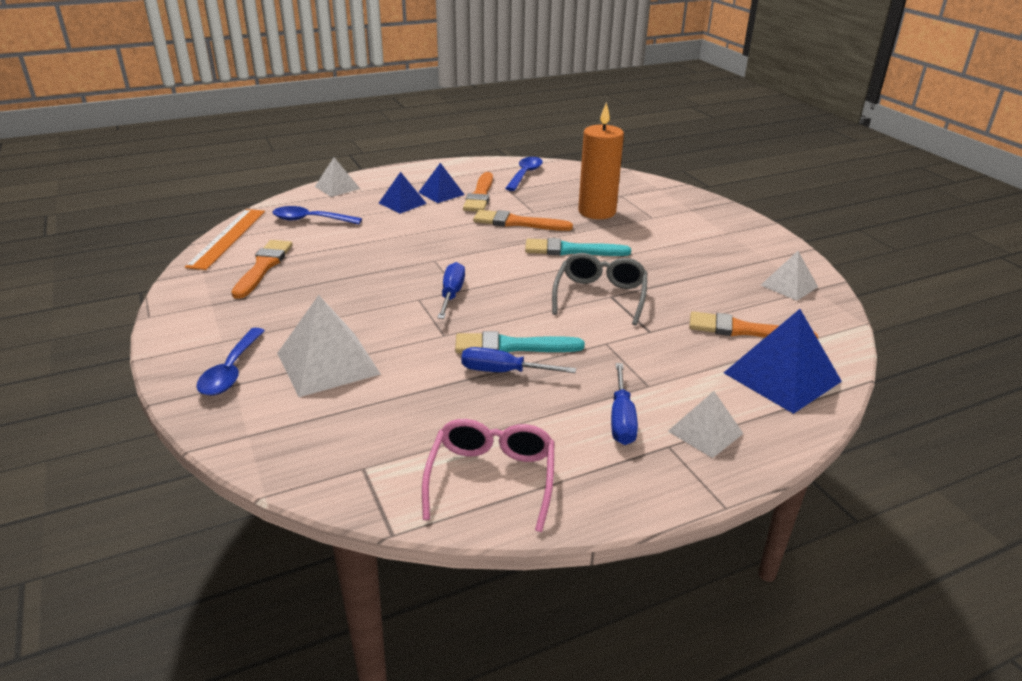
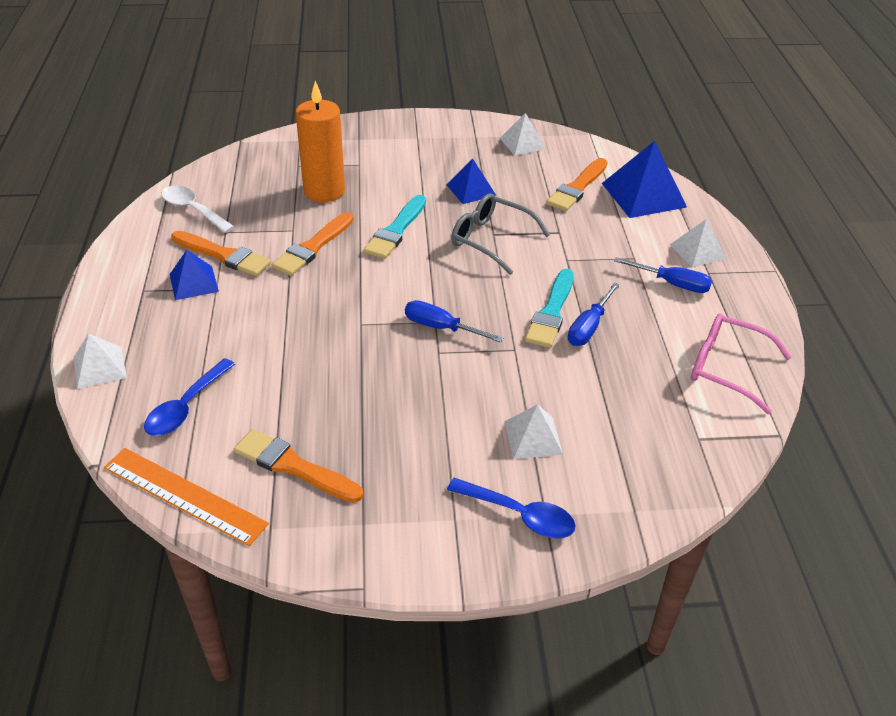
camera: 70 degrees left, 10 degrees up
(328, 363) = (533, 437): white pyramid -> white pyramid, size x0.59
(402, 203) = (197, 319): blue pyramid -> blue pyramid (471, 190)
(525, 174) = (193, 210): blue spoon -> white spoon

